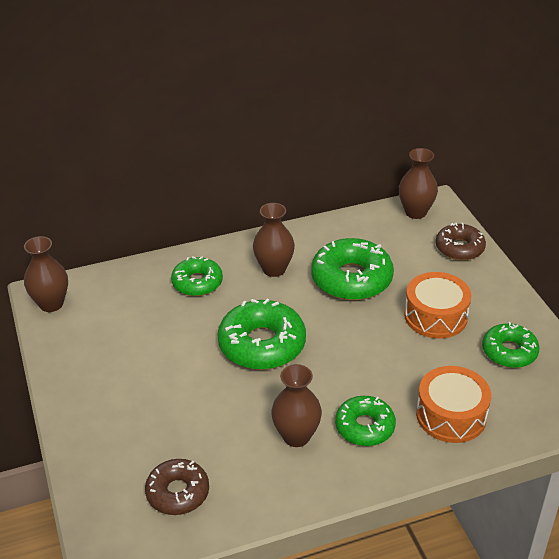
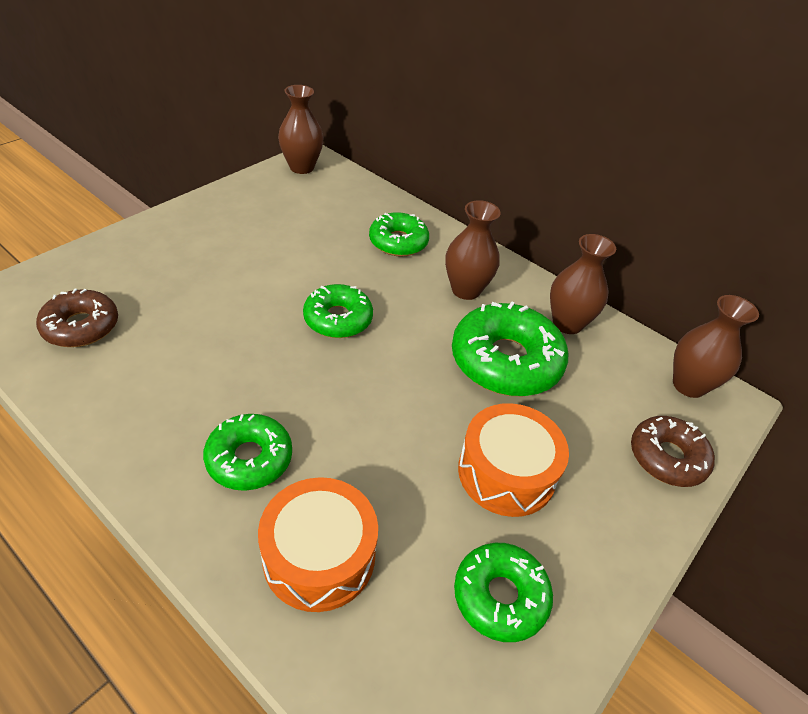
camera: 55 degrees right, 5 degrees up
(262, 344) = (338, 319): green donut -> green donut, size x0.63
(296, 436) = (204, 396): brown vase -> brown vase (567, 323)

